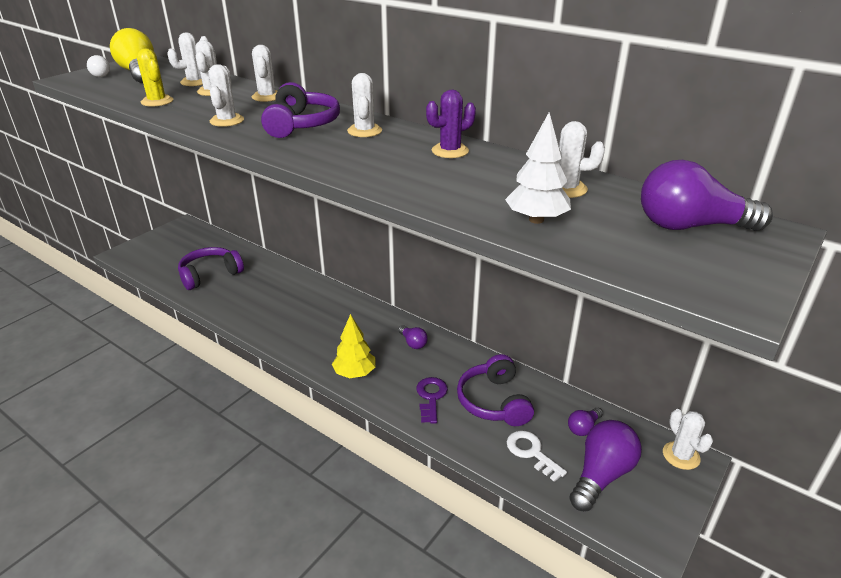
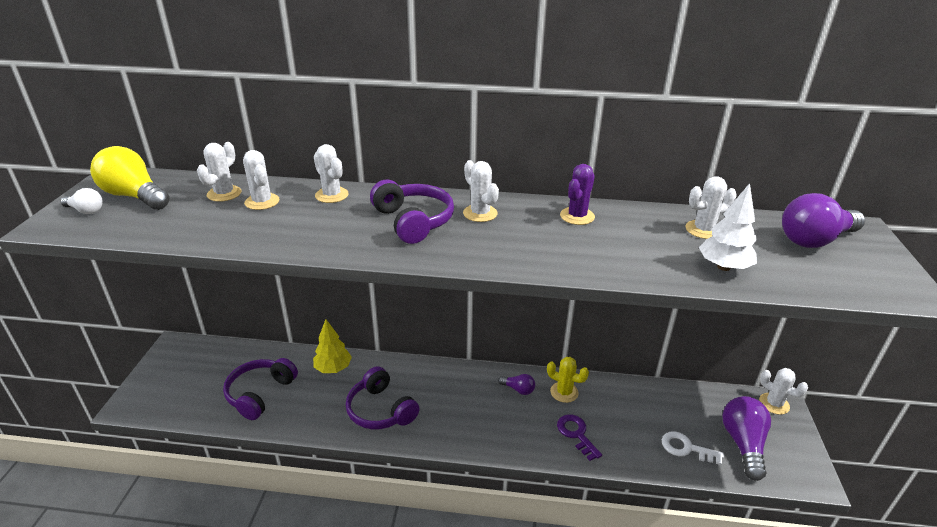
camera: 30 degrees left, 0 degrees up
(157, 101) = (217, 231): yellow cactus -> yellow cactus (564, 392)
(227, 121) = (332, 236): white cactus -> none
(355, 373) = (496, 440): yellow tree -> yellow tree (333, 368)
(494, 401) = (624, 416): purple headphones -> purple headphones (380, 410)
(583, 427) = (700, 410): purple light bulb -> none

